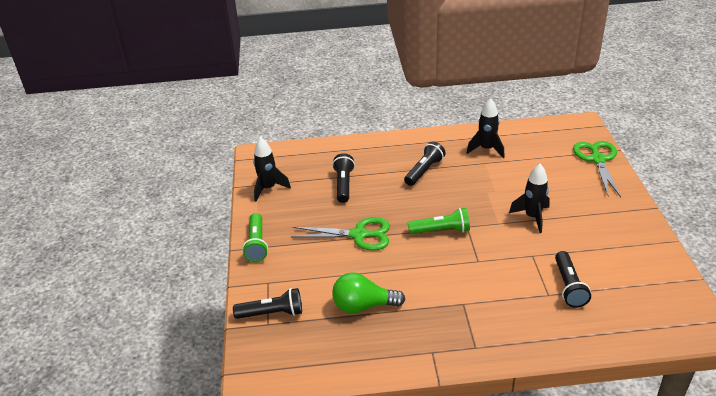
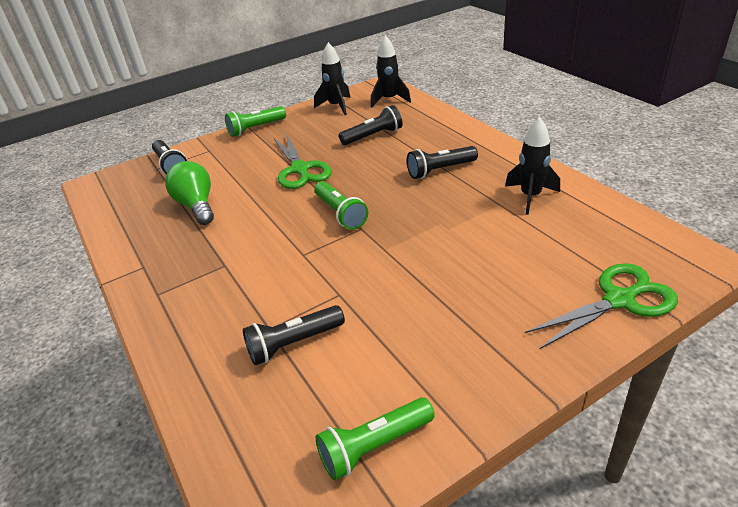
camera: 65 degrees right, 0 degrees up
(424, 171) = (440, 170): black flashlight -> black flashlight turned 150 degrees clockwise
(532, 217) = (418, 273): black rocket -> black rocket (389, 100)
(661, 274) = (374, 446): none -> green flashlight

